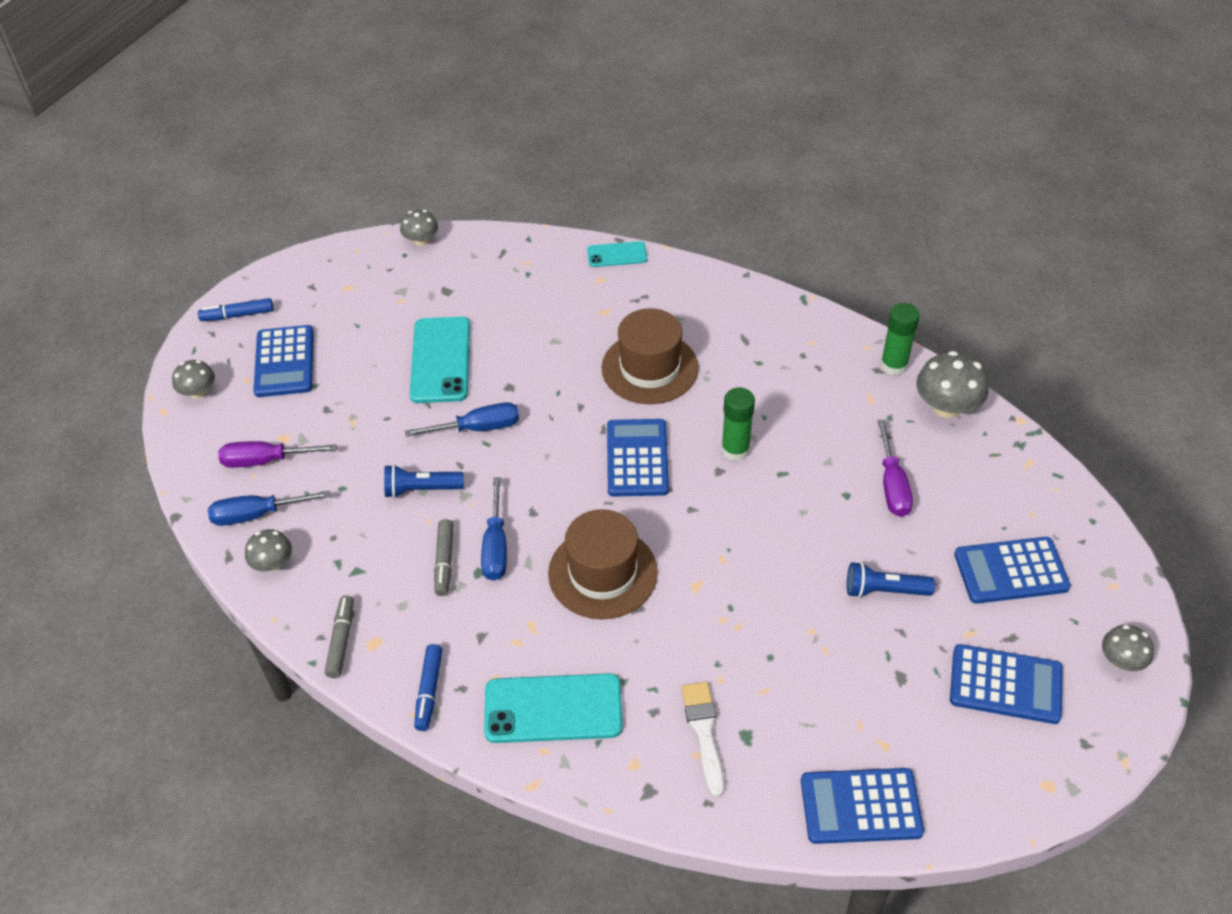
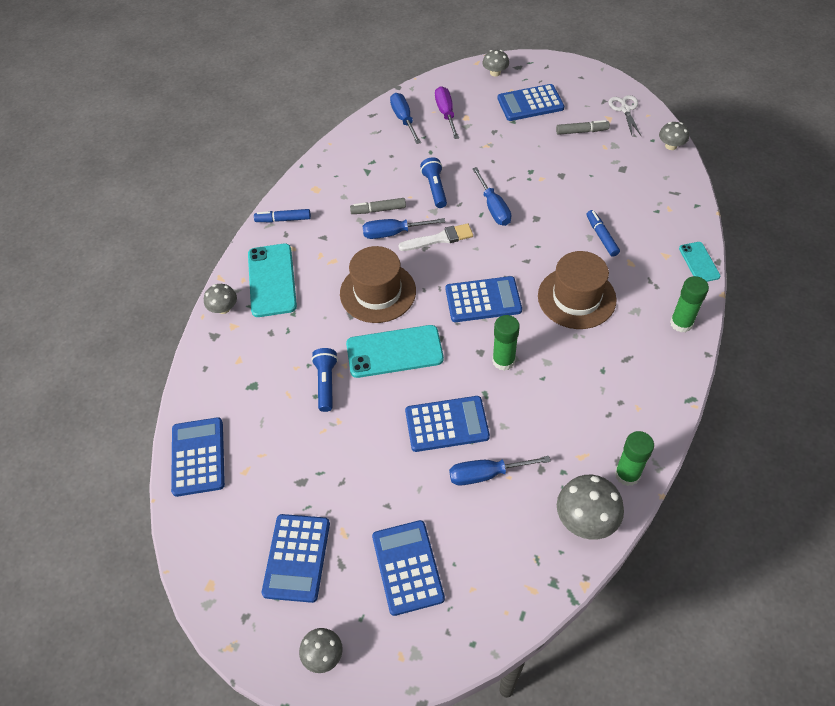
camera: 85 degrees right, 5 degrees up
(237, 315) = (566, 73): blue marker -> blue marker (601, 236)
(272, 563) = (368, 134): grey mushroom -> grey mushroom (223, 308)
(337, 269) = (625, 109): none -> white scissors
(341, 640) = (316, 174): grey marker -> grey marker (582, 131)
(440, 360) = (552, 177): turquoise phone -> turquoise phone (394, 351)
(702, 286) = (681, 323): none -> green glue stick
(704, 733) = (255, 361): white brush -> white brush (439, 239)
(823, 515) = (447, 424): none -> blue calculator
(884, 590) = (379, 469): blue flashlight -> blue flashlight (326, 383)
(892, 485) = (487, 474): purple screwdriver -> blue screwdriver

